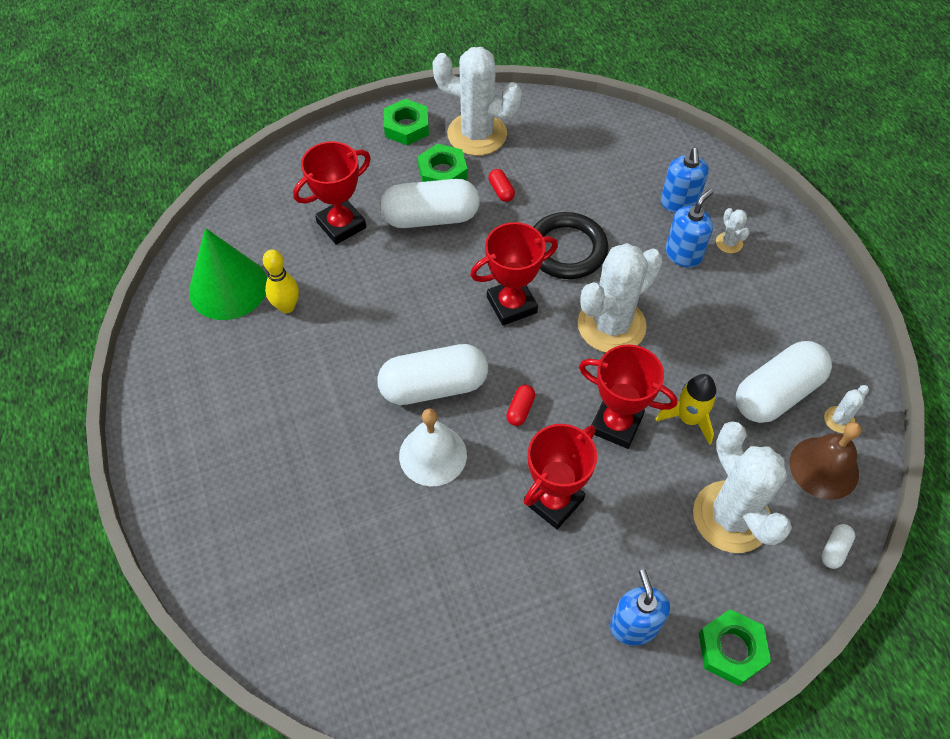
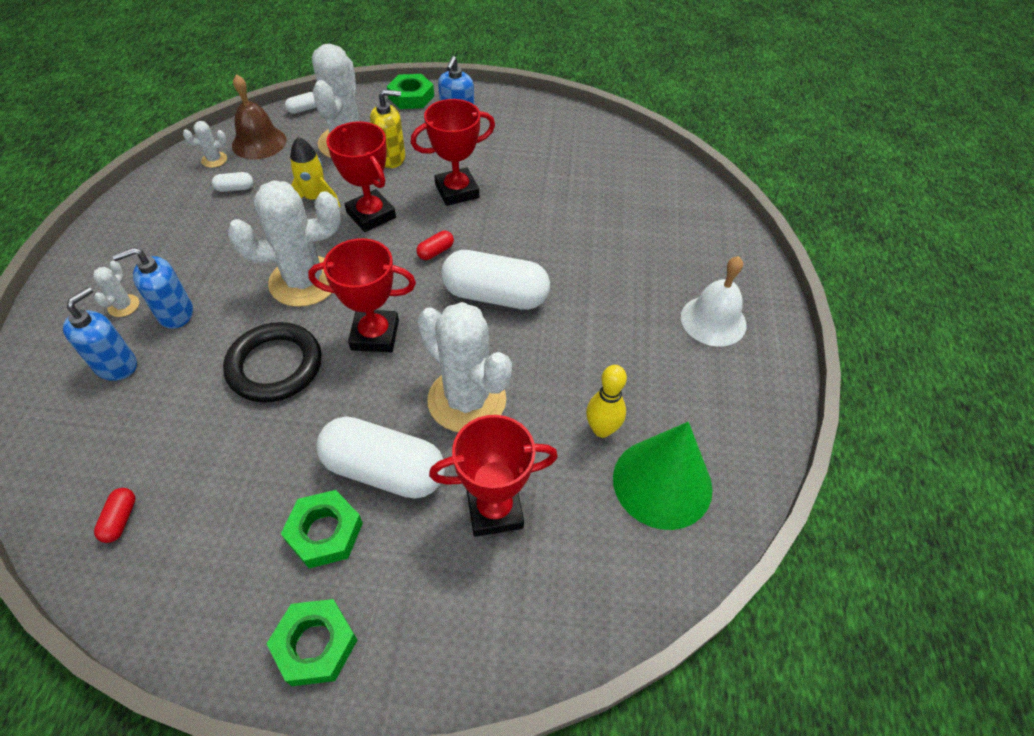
camera: 155 degrees left, 5 degrees down
(433, 455) = (527, 249): white bell -> white bell (713, 320)
(477, 134) = (234, 577): white cactus -> white cactus (467, 400)
(501, 191) = (279, 469): red capsule -> red capsule (120, 519)
(662, 517) = (391, 158): none -> yellow soap dispenser
(776, 393) = (235, 188): white capsule -> white capsule, size x0.41

